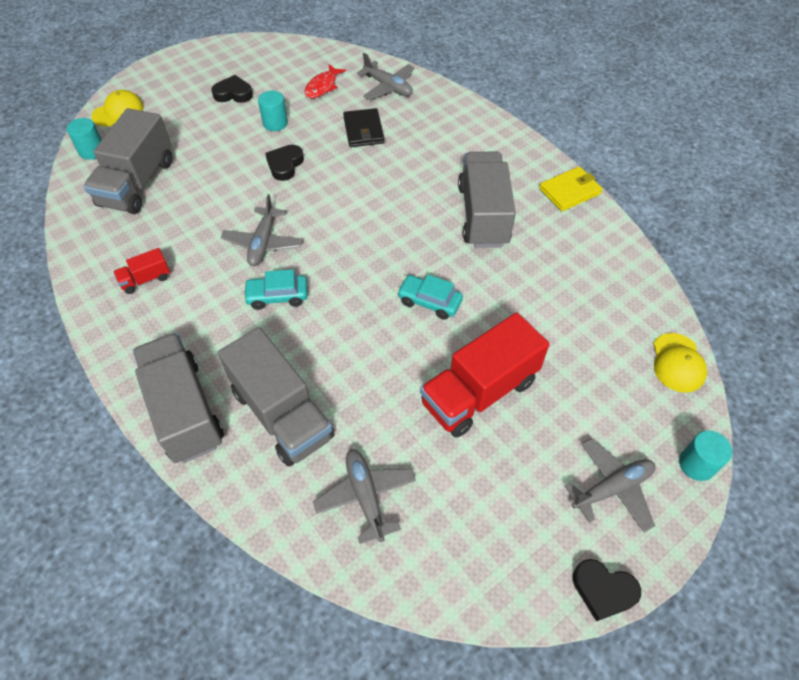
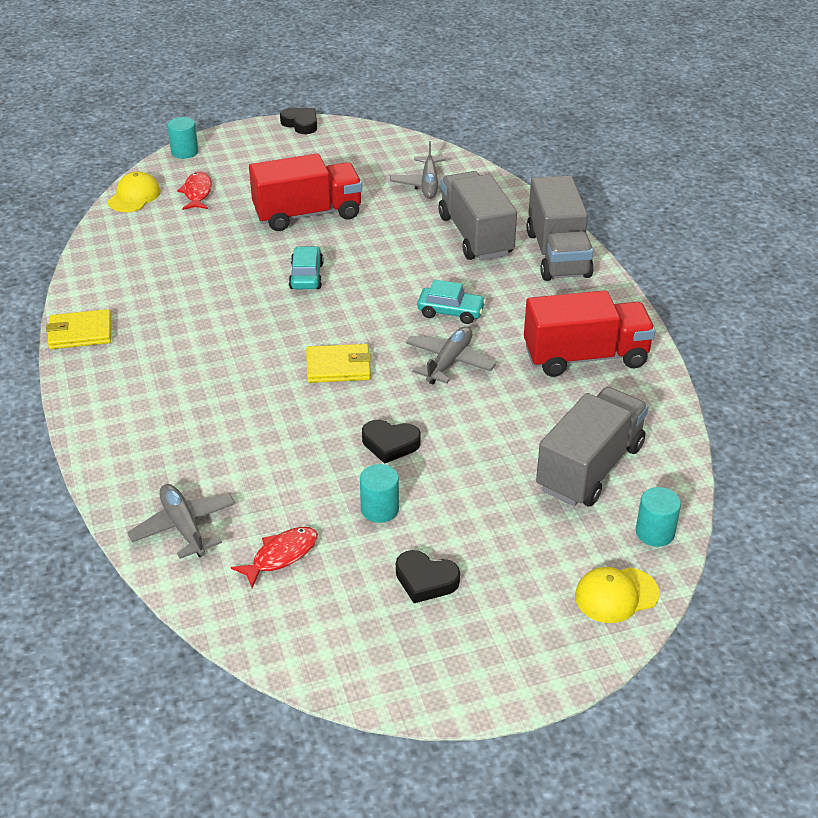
camera: 160 degrees left, 15 degrees down
(146, 279) = (585, 357): red truck -> red truck, size x2.20
(285, 165) = (390, 444): black heart -> black heart turned 60 degrees clockwise
(351, 215) = (338, 367): none -> yellow wallet
(363, 130) = (263, 466): black wallet -> none
(429, 302) = (306, 276): turquoise car -> turquoise car turned 135 degrees counterclockwise
(483, 215) = (195, 332): grey truck -> none
(612, 488) = (254, 154): grey plane -> none
(619, 390) = (197, 193): none -> red fish

